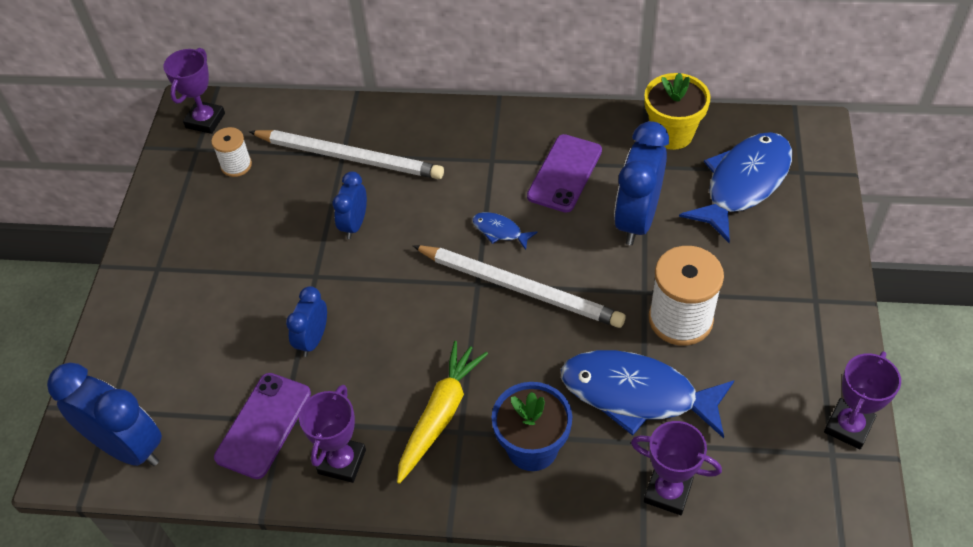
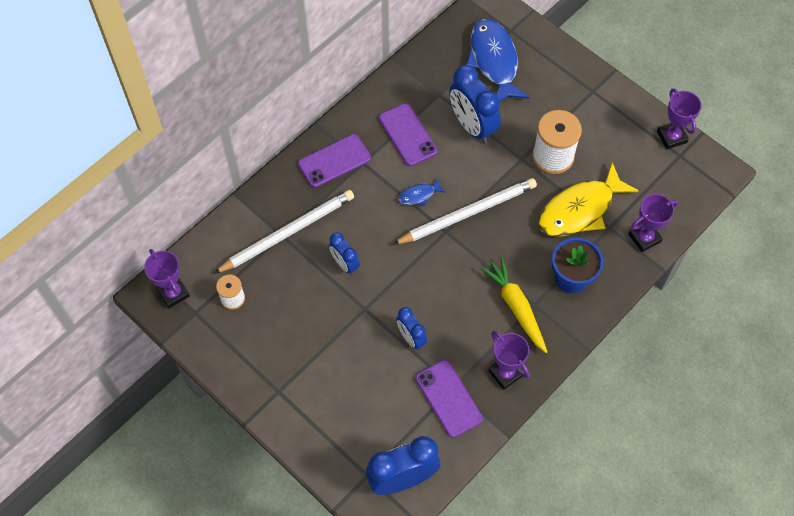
camera: 55 degrees left, 10 degrees up
(470, 138) = (334, 161): none -> purple phone
(636, 394) = (580, 210): blue fish -> yellow fish
(672, 134) = (428, 65): yellow flower pot -> none

